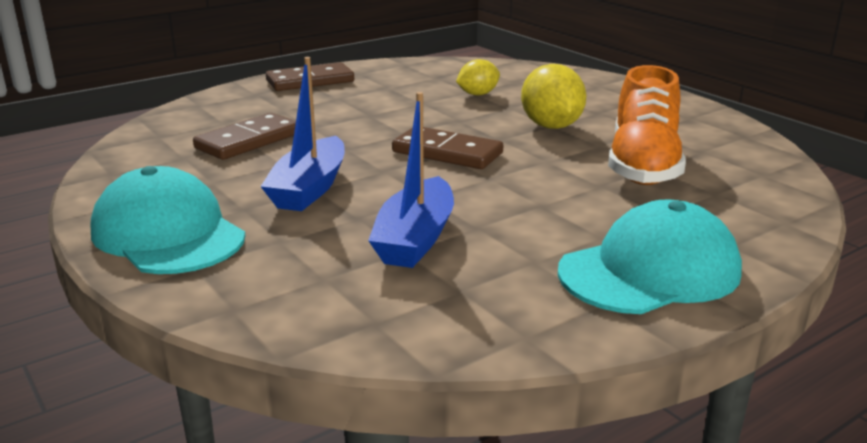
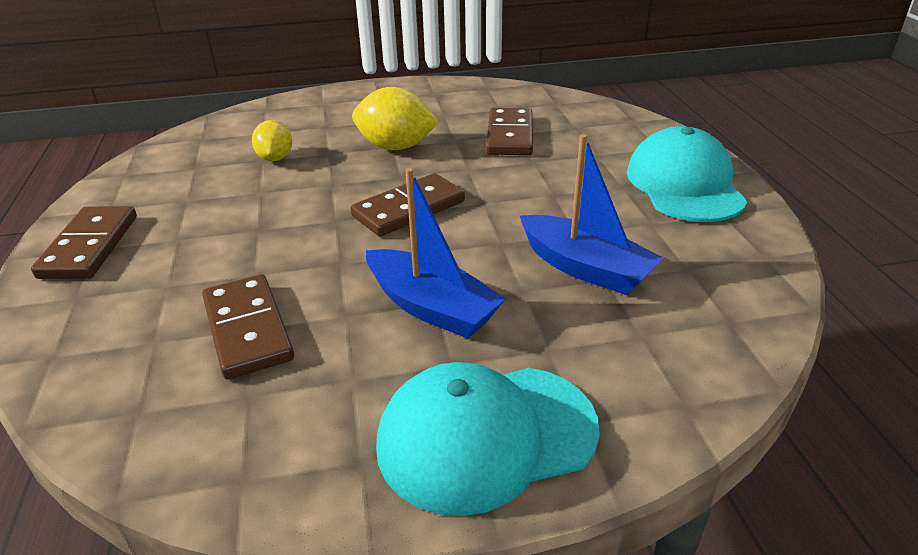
camera: 65 degrees left, 10 degrees up
(643, 165) = (509, 135): orange shoe -> brown domino

